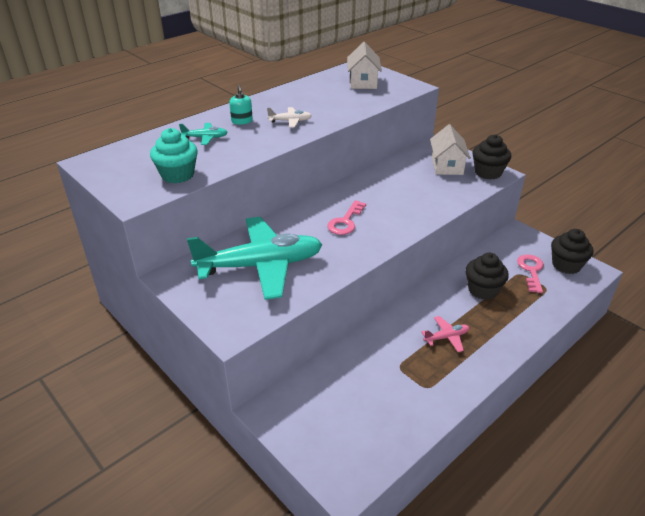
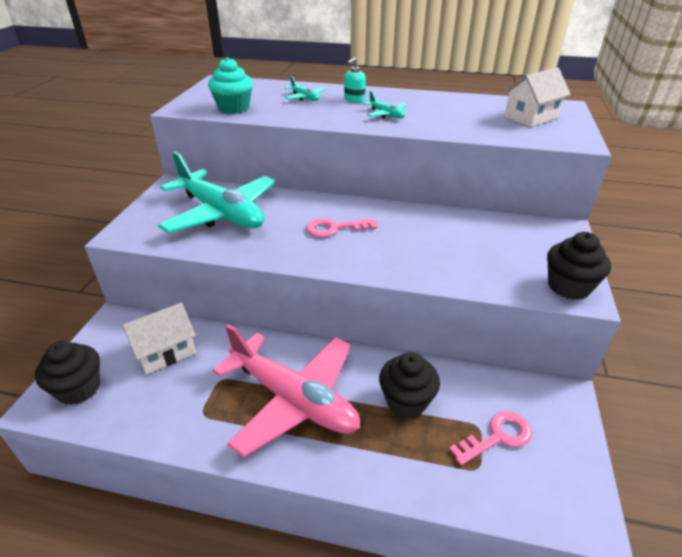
camera: 55 degrees right, 0 degrees up
(290, 121) = (386, 114): white plane -> turquoise plane
(446, 337) = (293, 399): pink plane -> pink plane, size x2.50
(447, 166) = (533, 251): white house -> white house (165, 351)
(566, 265) = (557, 475): black cupcake -> black cupcake (79, 388)

